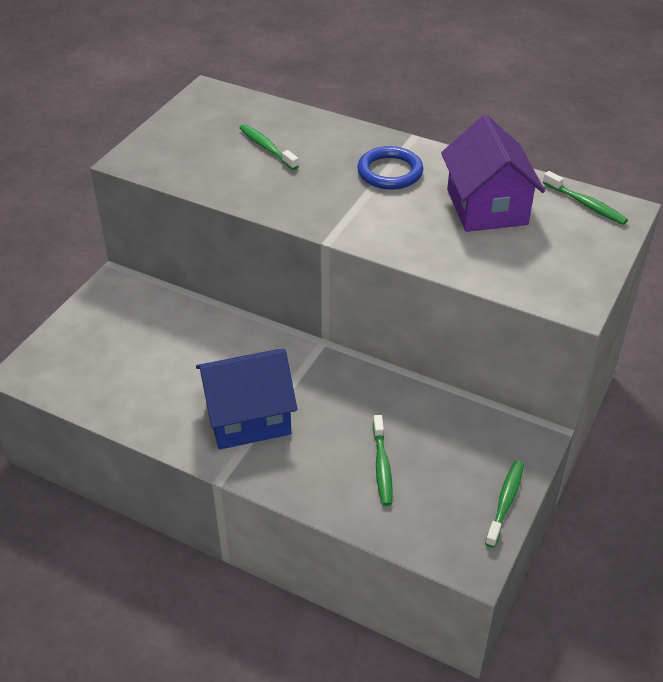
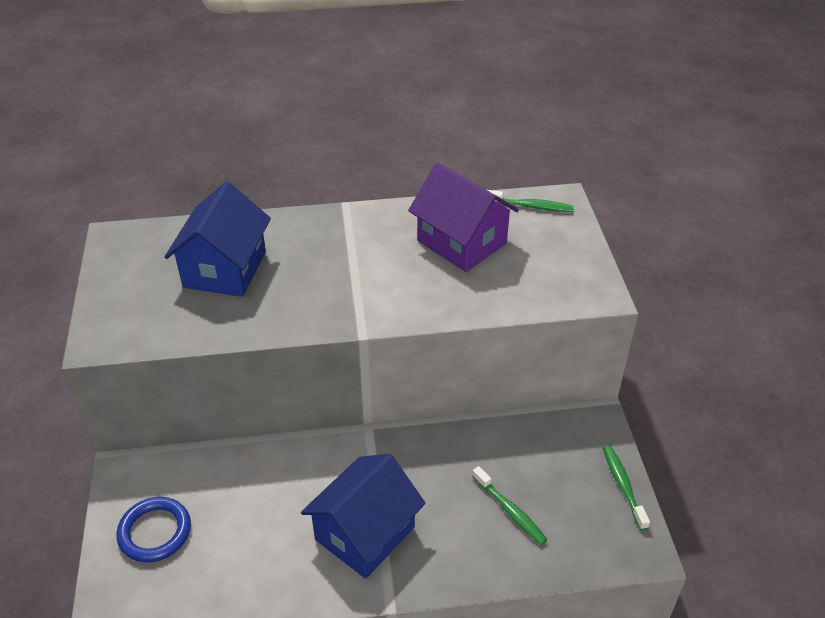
camera: 35 degrees left, 0 degrees up
(267, 147) = (225, 269): green toothbrush -> blue house
(390, 172) = (356, 245): blue ring -> blue ring (155, 532)

